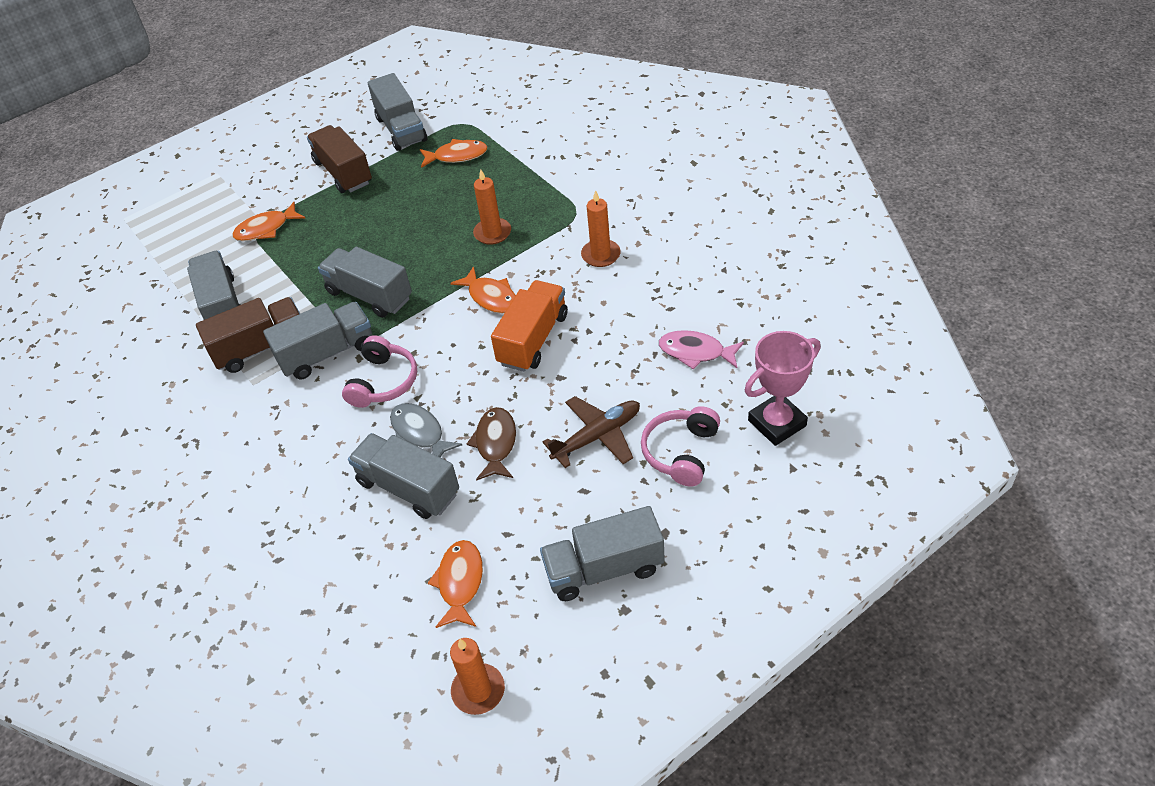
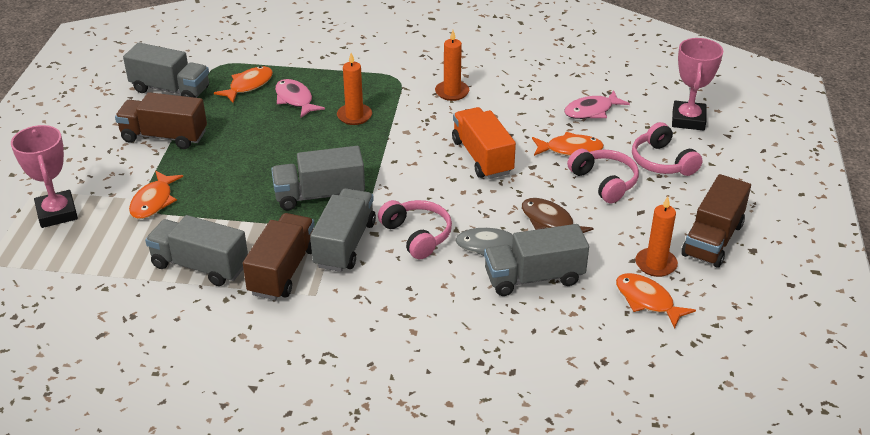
camera: 50 degrees left, 10 degrees down
(204, 201) = (57, 213): none -> pink trophy
(471, 190) = (295, 100): none -> pink fish
(478, 690) = (744, 341): orange candle -> orange candle (655, 264)
(491, 297) = (414, 150): orange fish -> orange fish (570, 149)
(597, 436) = (604, 182): brown plane -> pink headphones
(604, 569) = (712, 240): grey truck -> brown truck

